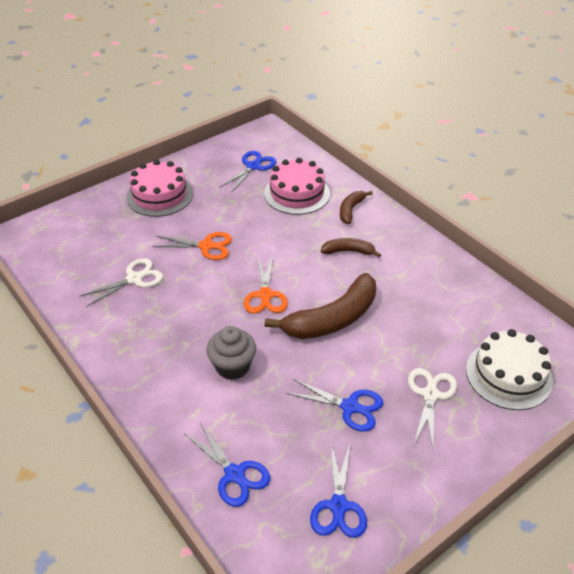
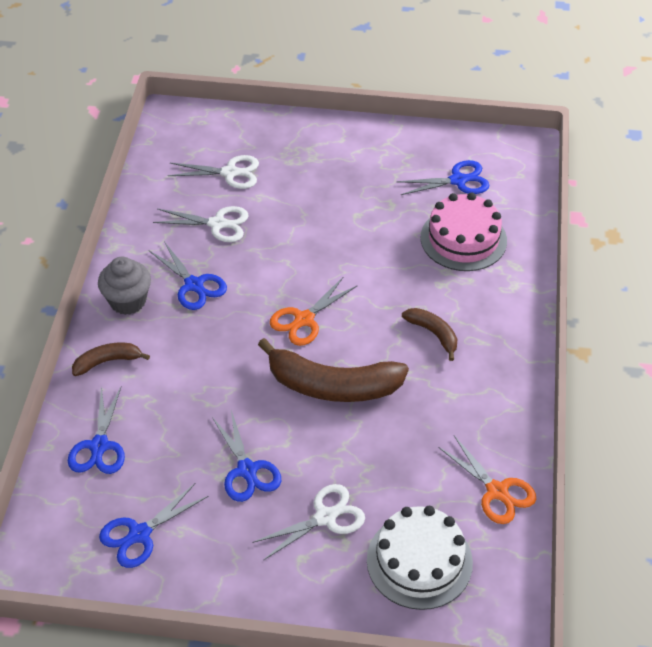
camera: 45 degrees right, 5 degrees up
(103, 244) = (230, 173): none -> white scissors
(159, 195) = (333, 154): pink cake -> none
(166, 324) = (194, 285): none -> blue scissors
(206, 246) = (312, 235): orange scissors -> orange scissors (497, 491)
(232, 366) = (200, 361): grey cupcake -> grey cupcake (128, 301)
(351, 210) = (494, 294): brown banana -> brown banana (107, 361)

